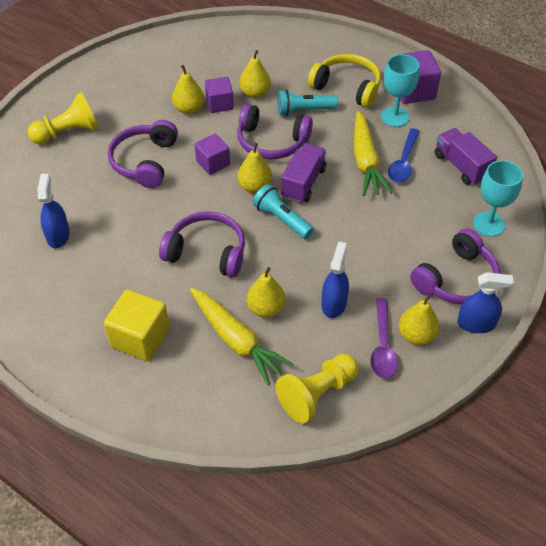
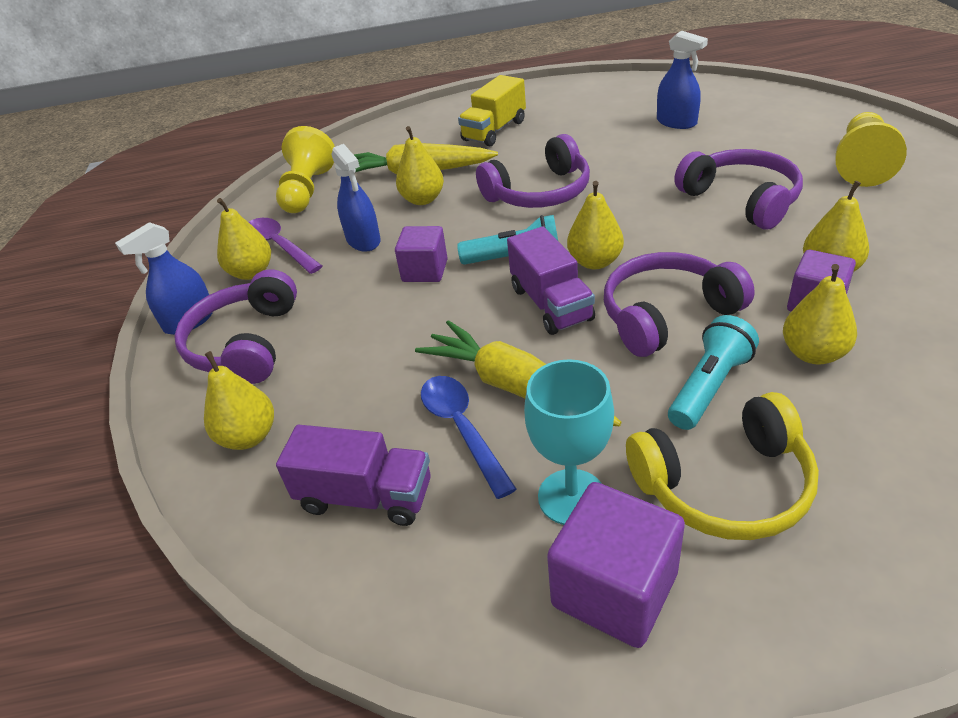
camera: 140 degrees right, 10 degrees down
(140, 338) = (494, 131): yellow cube -> yellow truck
(213, 163) = (679, 247): purple cube -> purple cube (425, 271)
(488, 224) = (249, 436): turquoise goblet -> yellow pear

